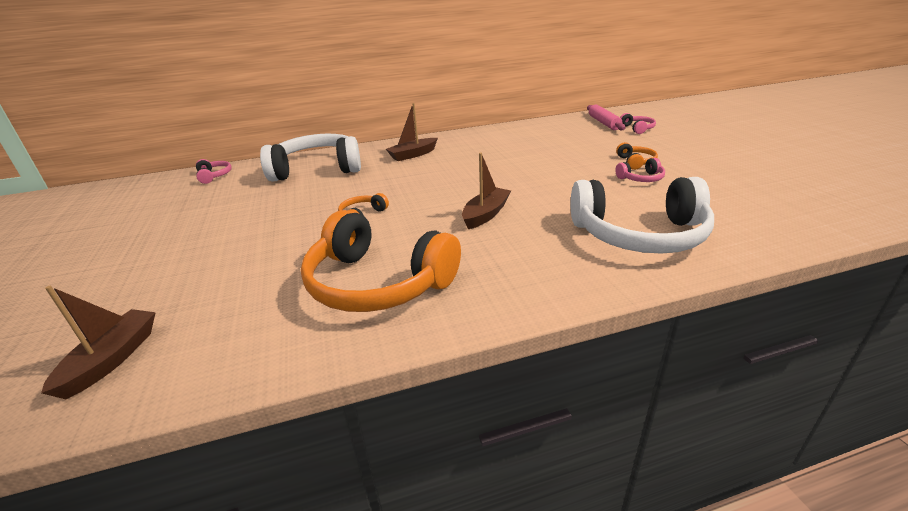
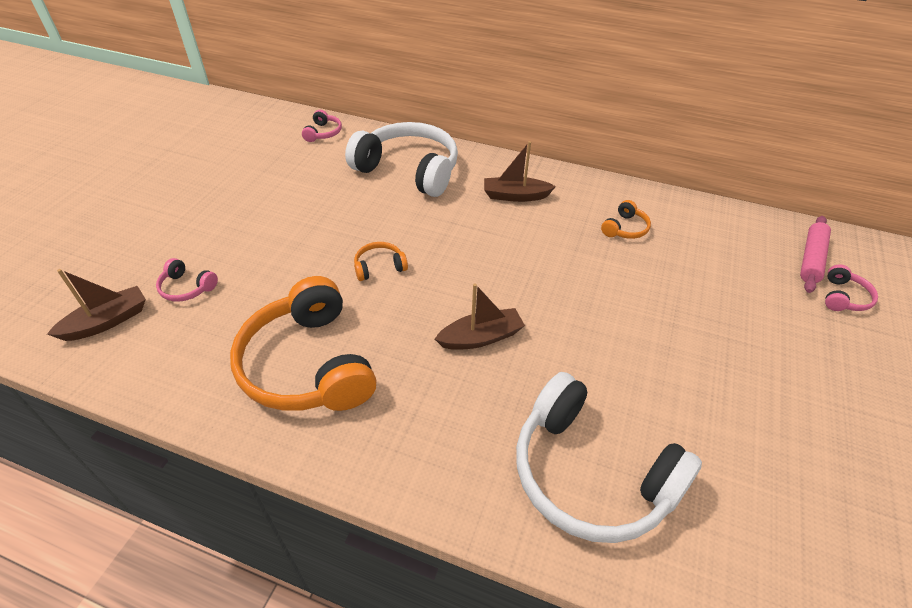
camera: 35 degrees right, 15 degrees up
(635, 162) = (748, 360): orange headphones -> orange headphones (625, 228)
(641, 178) = (714, 392): pink headphones -> pink headphones (187, 288)

